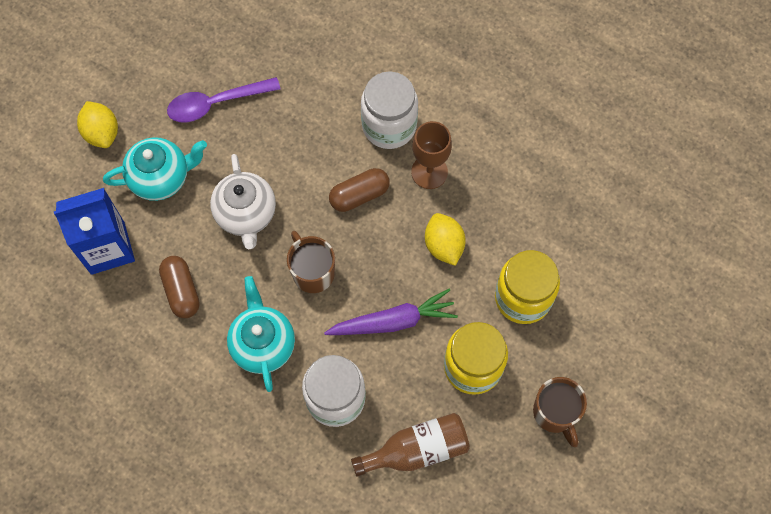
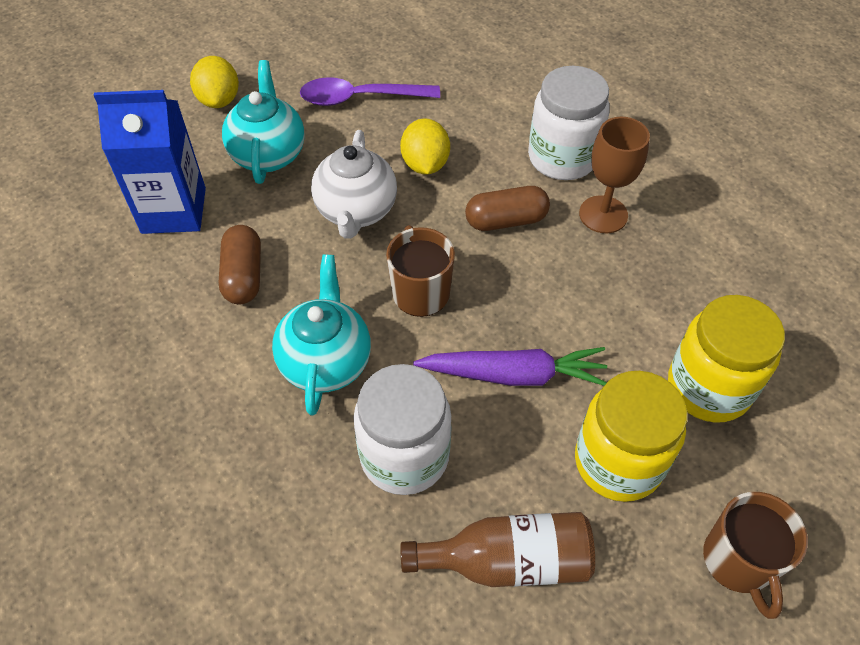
camera: 15 degrees right, 15 degrees down
(161, 177) = (268, 154): turquoise teapot -> turquoise teapot turned 90 degrees counterclockwise
(444, 245) = (606, 299): yellow lemon -> yellow lemon (425, 164)

